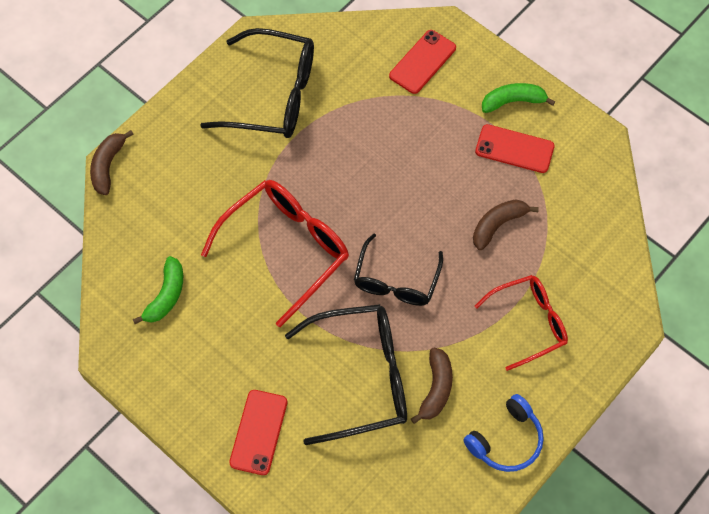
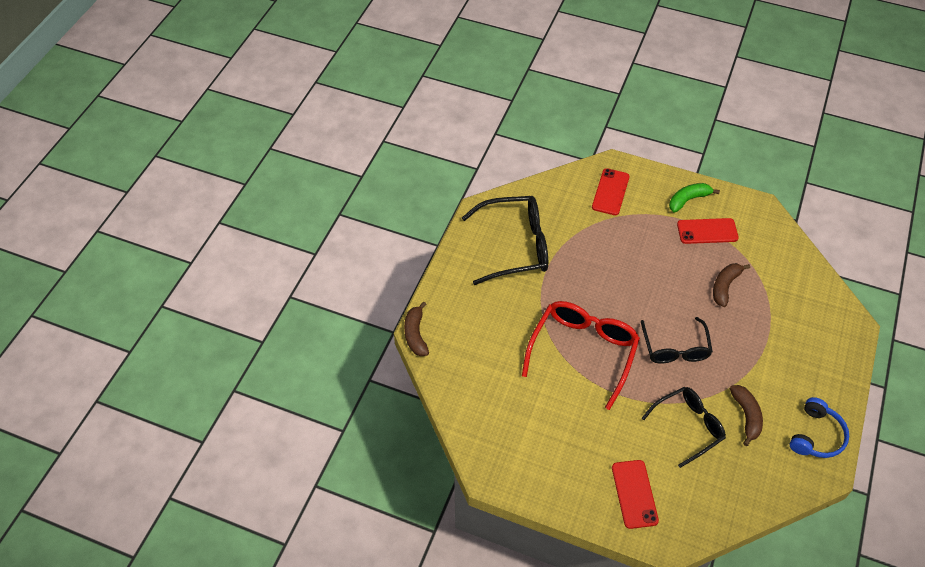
camera: 20 degrees left, 10 degrees down
(166, 295) = (510, 415): green banana -> none
(361, 377) = (688, 426): black glasses -> black glasses, size x0.65
(528, 323) = (784, 347): red glasses -> none

